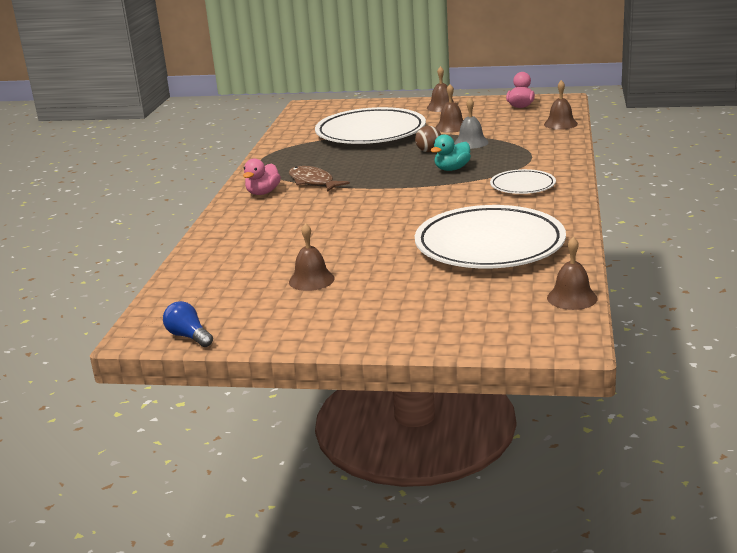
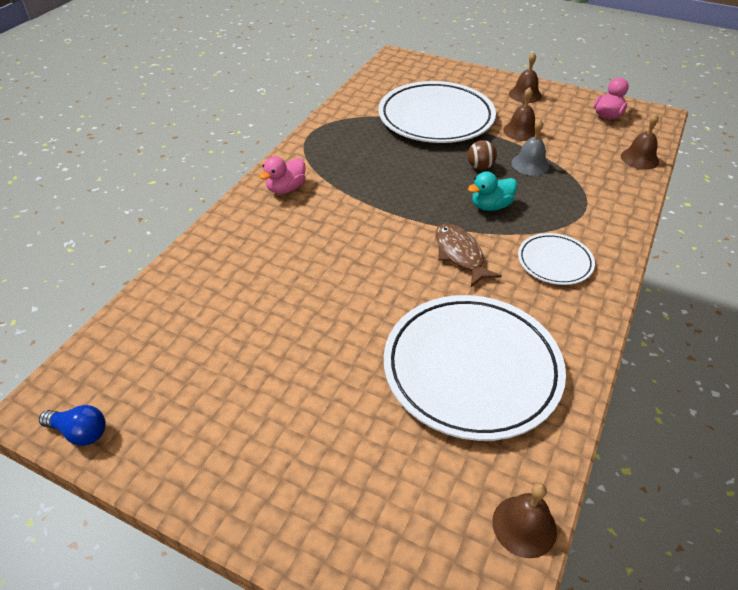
camera: 15 degrees right, 20 degrees up
(189, 336) = (80, 432): blue light bulb -> blue light bulb turned 135 degrees clockwise
(311, 280) = (253, 368): brown bell -> none
(313, 182) = (342, 185): brown fish -> brown fish (460, 254)

